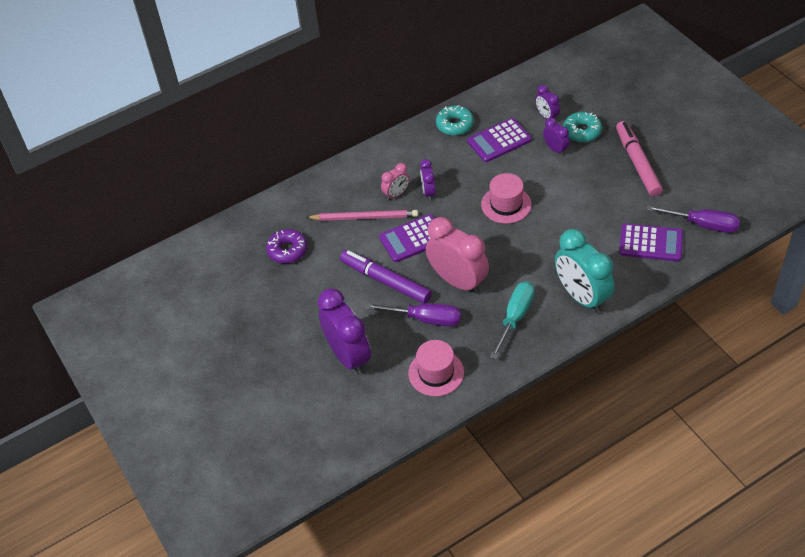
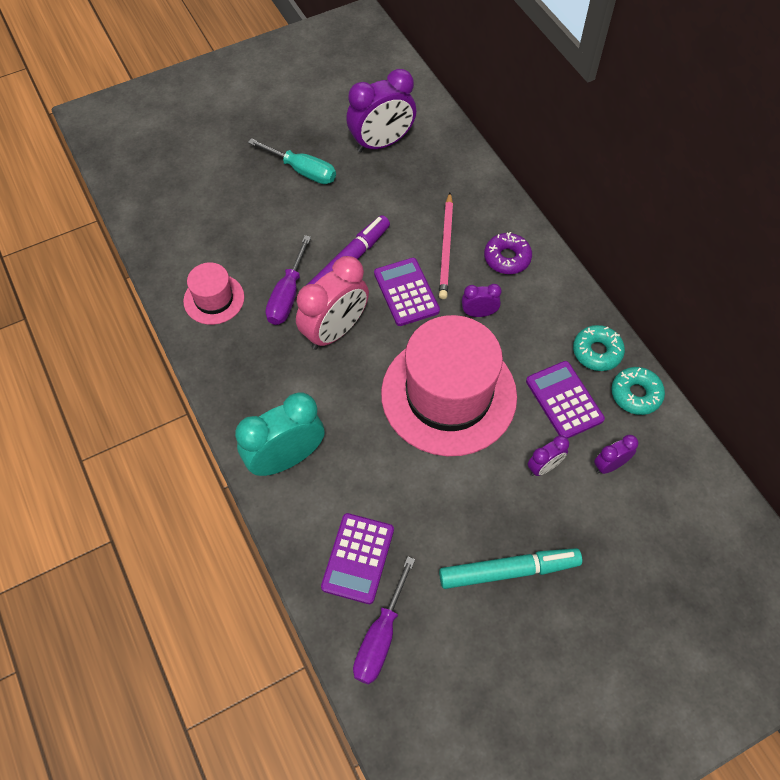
camera: 90 degrees right, 10 degrees up
(287, 250) = (407, 178): purple donut -> purple donut (507, 258)
(348, 356) = (254, 225): purple clock -> purple clock (381, 143)
(396, 194) = (479, 280): pink clock -> none
(506, 204) = (448, 394): pink hat -> pink hat, size x2.10
(515, 317) = (270, 383): turquoise screwdriver -> turquoise screwdriver (302, 171)
(582, 131) = (577, 507): turquoise donut -> turquoise donut (636, 394)
(637, 163) = (508, 571): pink marker -> turquoise marker

